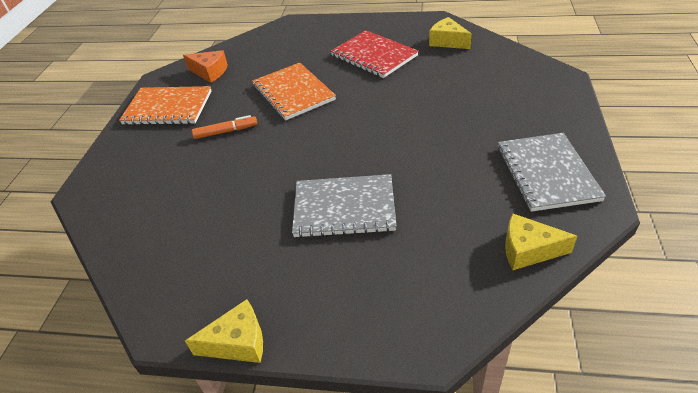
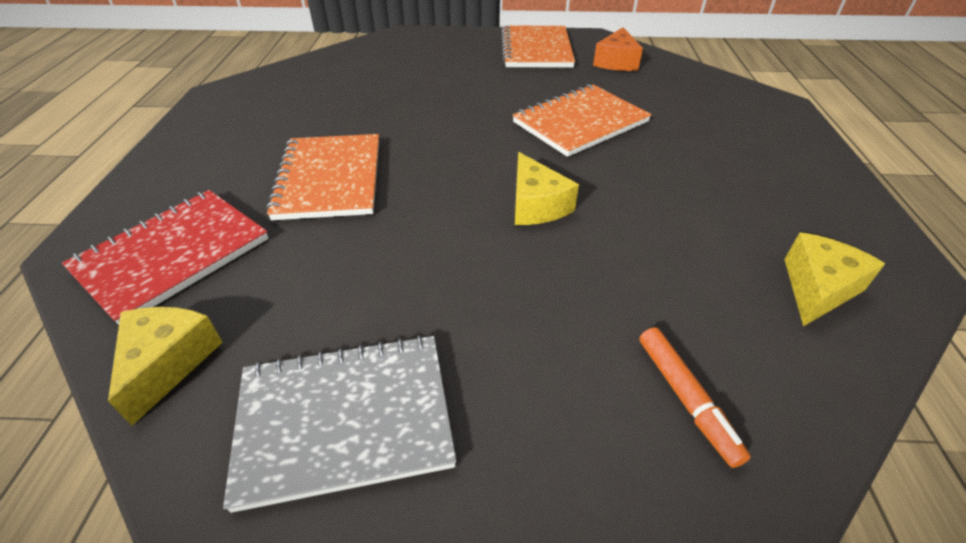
camera: 80 degrees right, 0 degrees up
(226, 132) = (490, 87): orange marker -> orange marker (685, 399)
(238, 342) = (173, 130): yellow cheese -> yellow cheese (536, 205)
(344, 208) = (330, 178): grey notebook -> orange notebook
(374, 56) = (712, 189): red notebook -> red notebook (173, 255)

